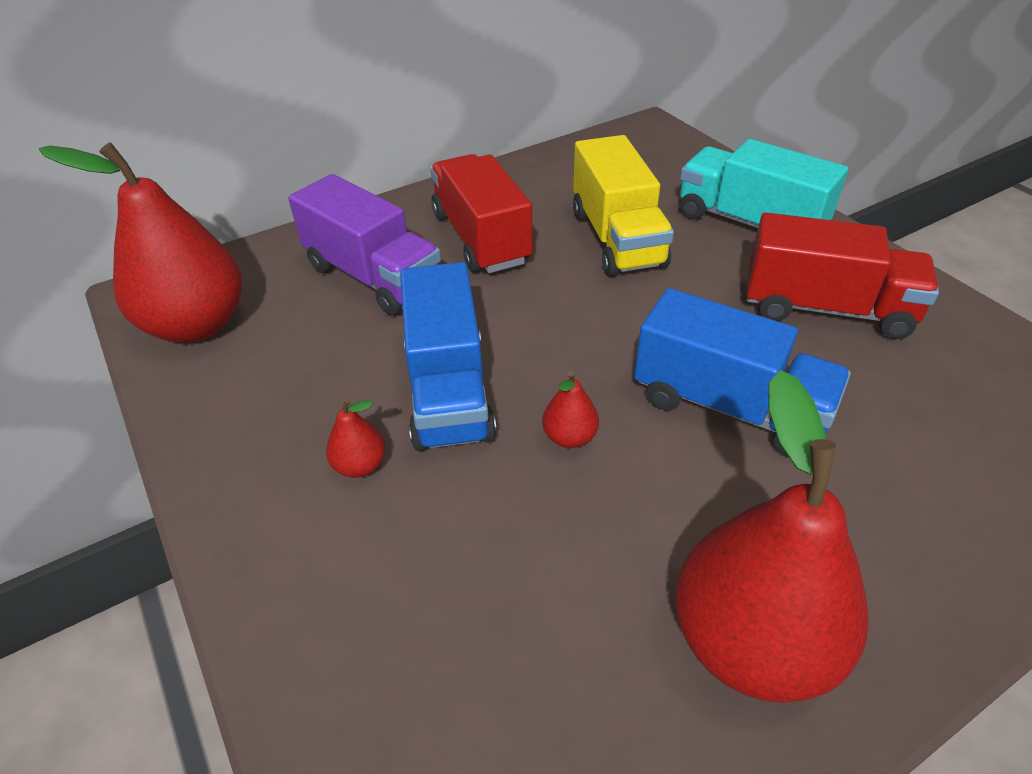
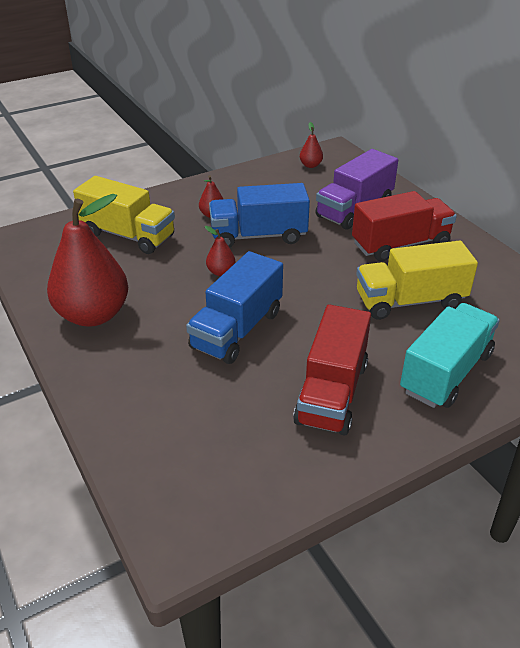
camera: 90 degrees right, 5 degrees down
(196, 325) = (310, 165): red pear -> red pear, size x0.41
(432, 623) = (128, 235): none -> yellow truck

